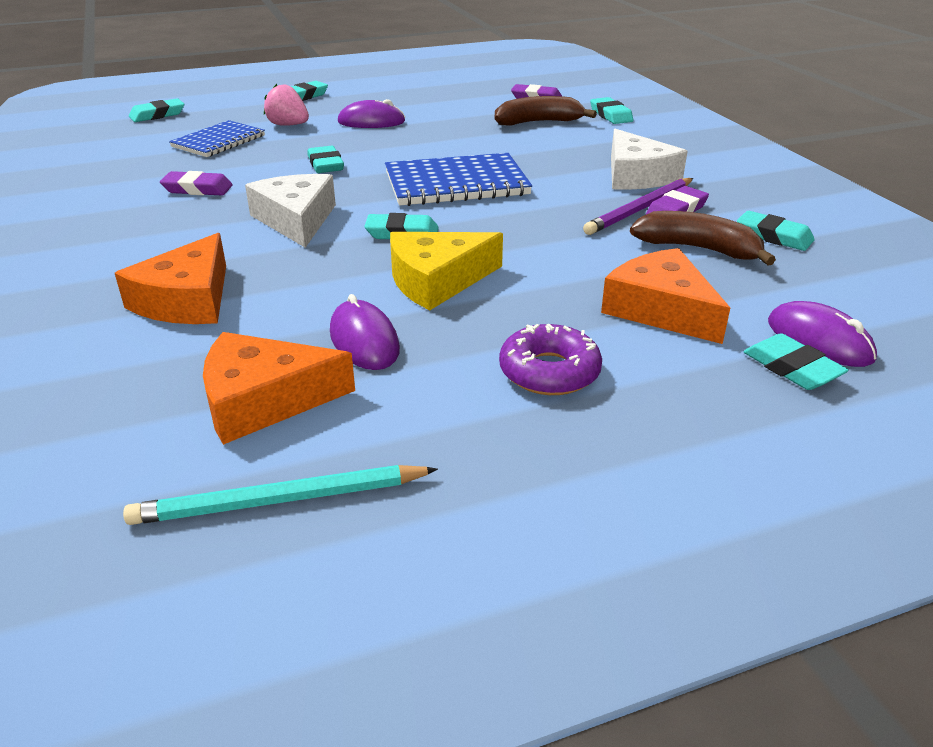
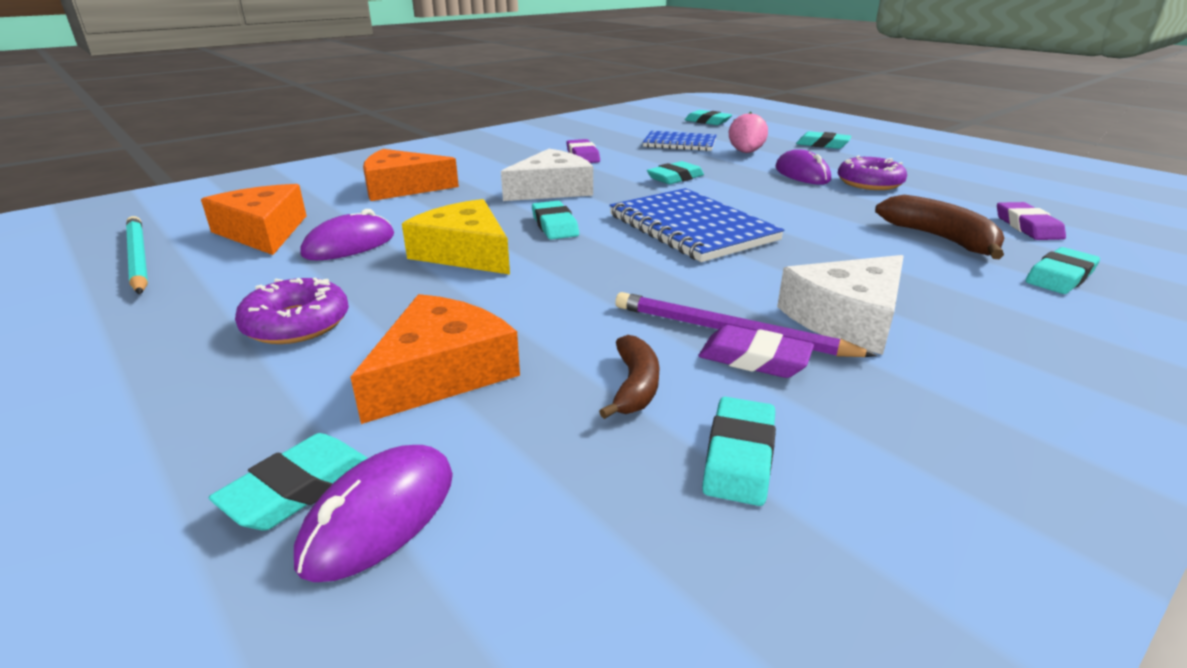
camera: 70 degrees right, 5 degrees down
(416, 109) = (869, 183): none -> purple donut
(698, 249) = (635, 386): brown banana -> brown banana, size x0.63

